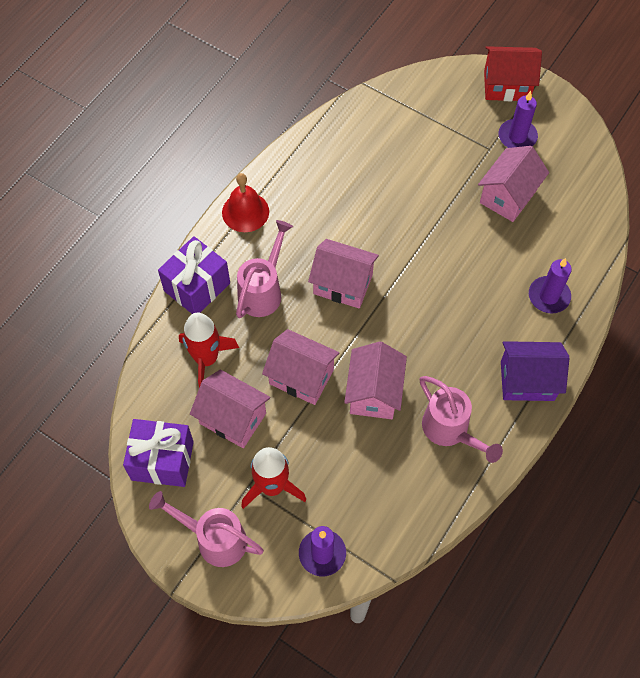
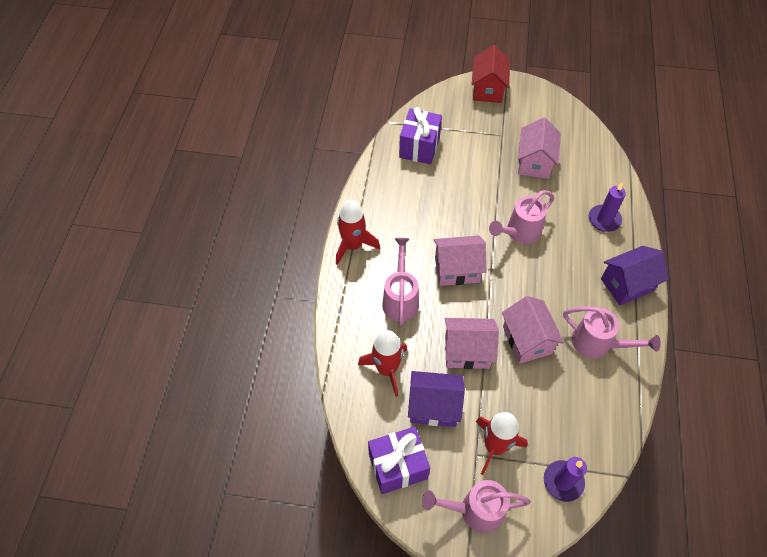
camera: 25 degrees left, 5 degrees down
(197, 287) = (348, 317): purple gift -> purple gift (419, 147)
(232, 418) = (433, 407): pink house -> purple house
(245, 212) = (353, 245): red bell -> red rocket
(439, 271) = (519, 232): none -> pink watering can
(506, 86) = (488, 89): red house -> red house turned 60 degrees counterclockwise
(517, 137) = (516, 120): purple candle -> none

